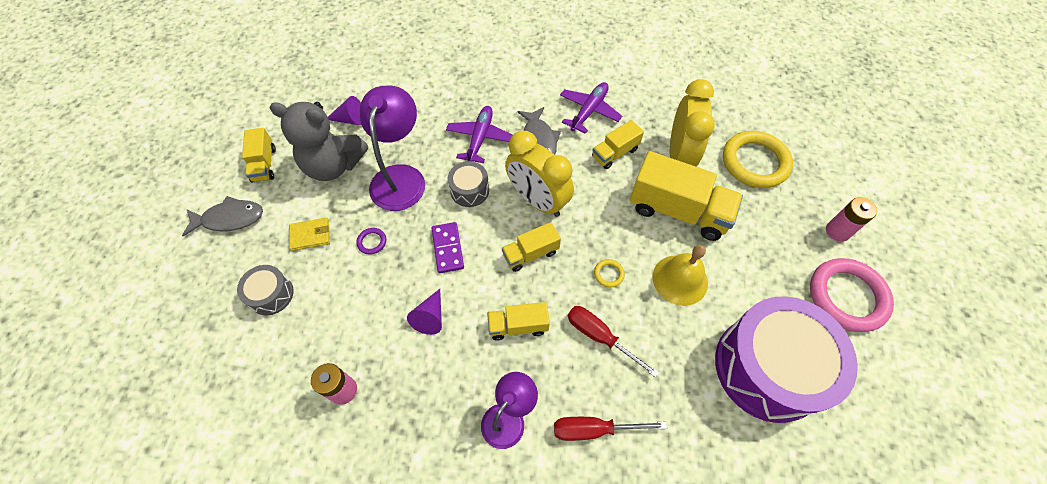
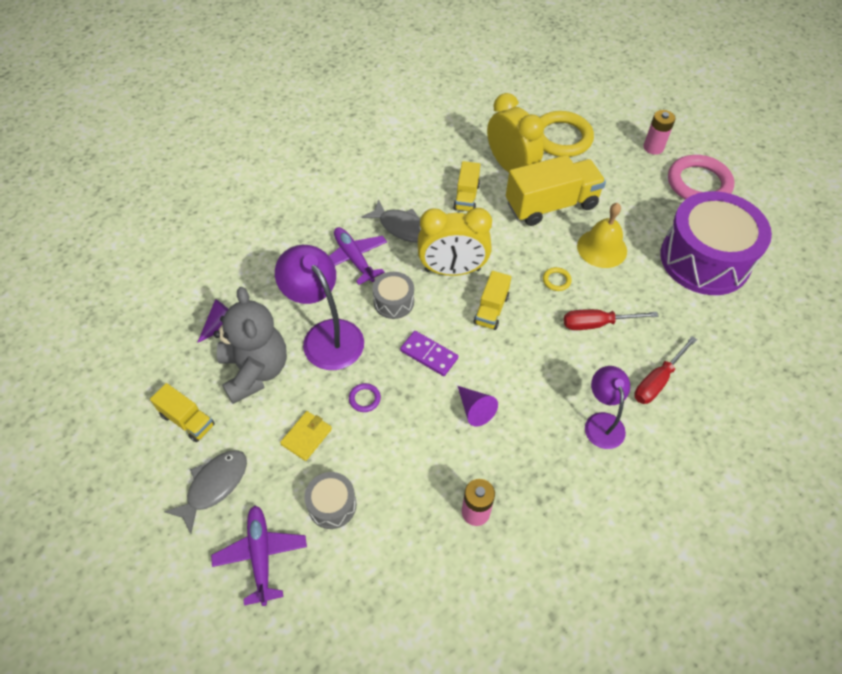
camera: 45 degrees left, 5 degrees down
(334, 165) = (255, 371): grey teddy bear -> grey teddy bear turned 75 degrees counterclockwise
(518, 326) = (540, 362): yellow truck -> none
(589, 111) = (413, 180): purple plane -> purple plane (261, 555)

